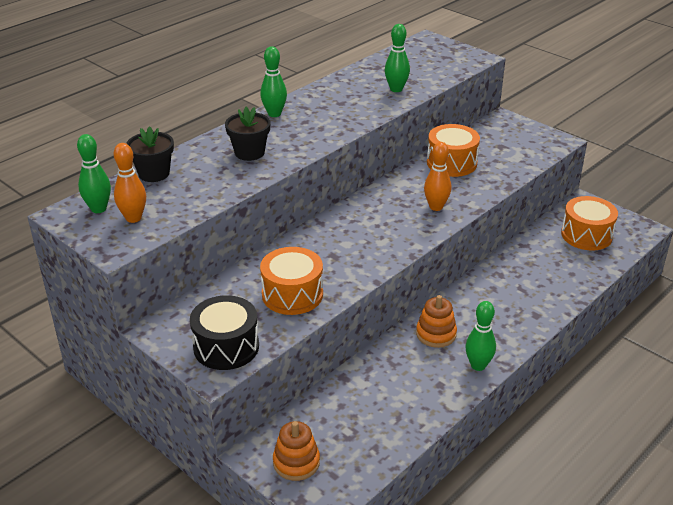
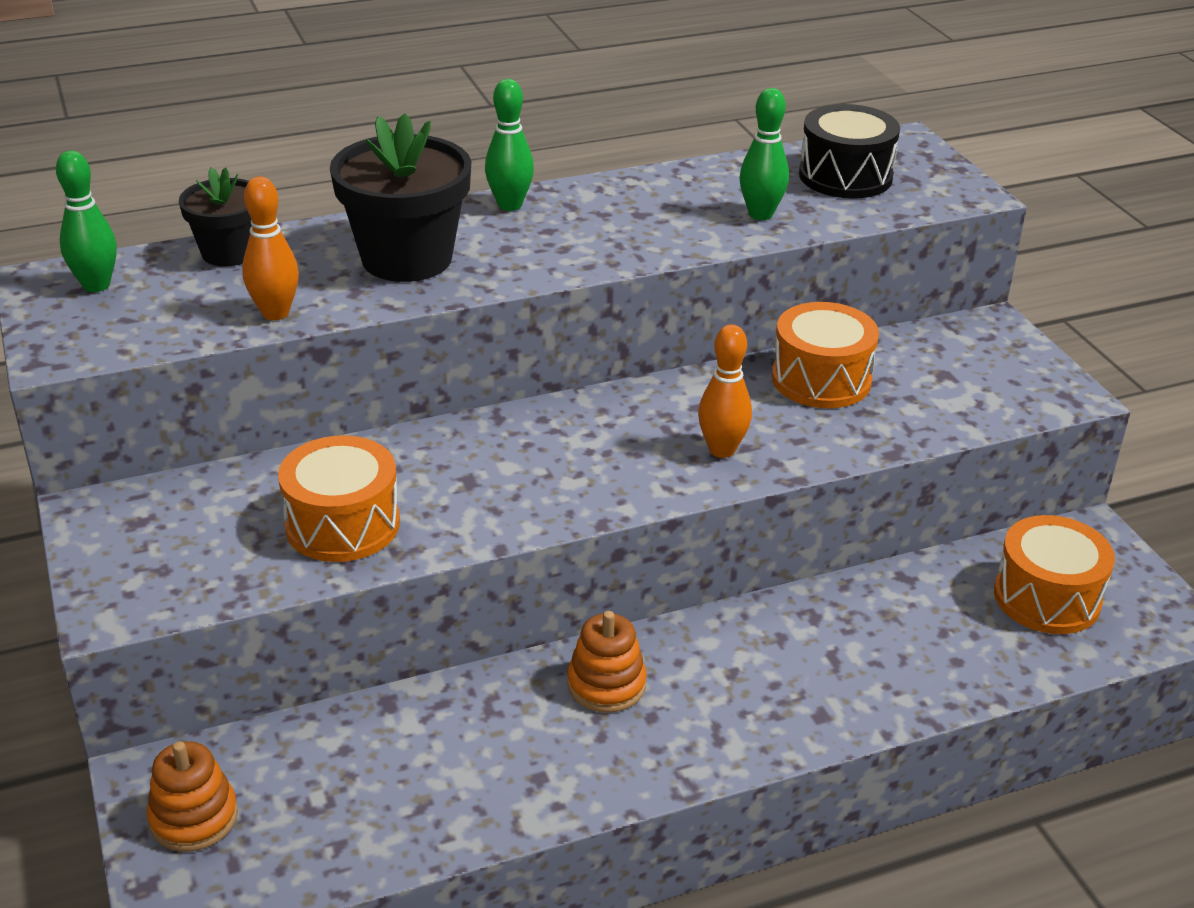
camera: 25 degrees right, 0 degrees up
(133, 218) = (130, 314): orange bowling pin -> orange bowling pin (275, 313)
(226, 347) = (164, 575): black drum -> black drum (845, 176)
(249, 153) = (407, 258): black flower pot -> black flower pot, size x1.66
(478, 365) = (635, 769): green bowling pin -> none

